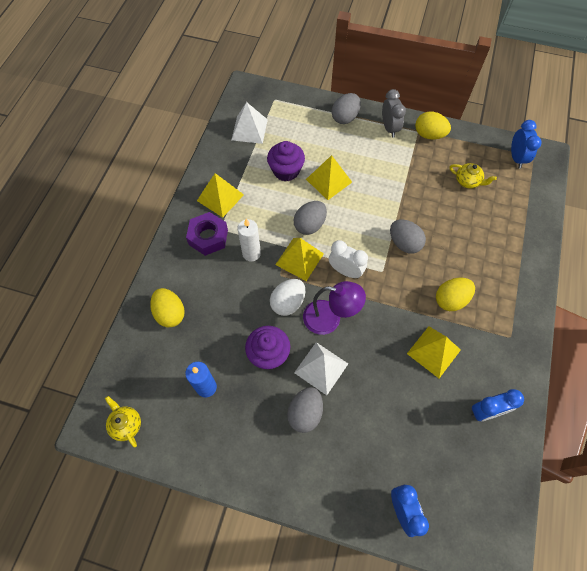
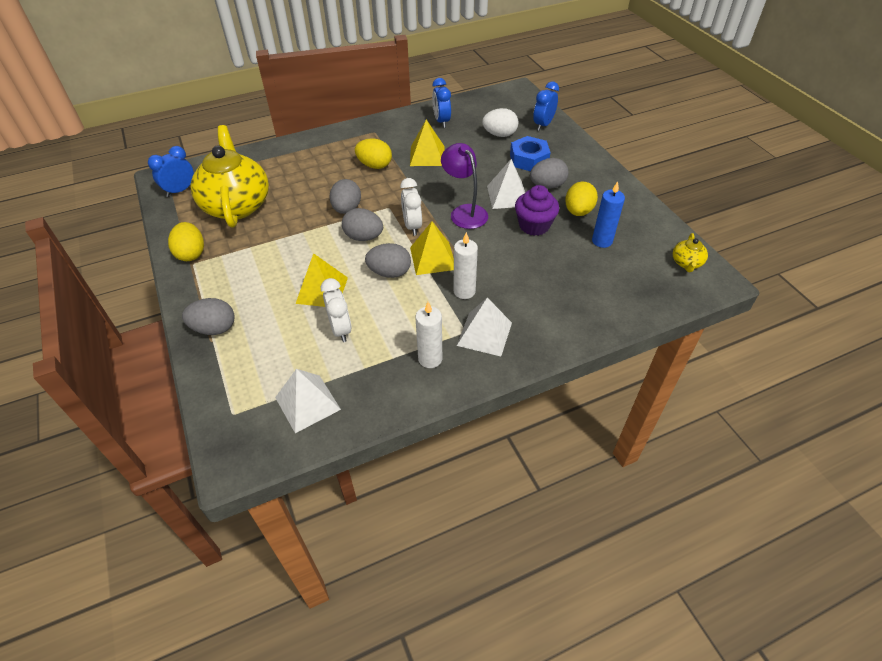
camera: 130 degrees left, 15 degrees down
(170, 313) = (584, 303): yellow egg -> yellow egg (578, 211)
(208, 237) = (484, 334): purple nut -> white pyramid
(220, 197) = (430, 359): yellow pyramid -> white candle
(286, 171) = (340, 329): purple cupcake -> white clock
(288, 303) = (481, 240): white egg -> white egg (499, 134)
(355, 435) = (529, 159): none -> blue nut
(361, 233) = (364, 237): none -> grey egg
(389, 128) = (204, 285): grey clock -> none
(468, 181) = (237, 205): yellow teapot -> yellow teapot, size x2.44
(486, 411) = (441, 121): blue clock -> blue clock turned 135 degrees counterclockwise

